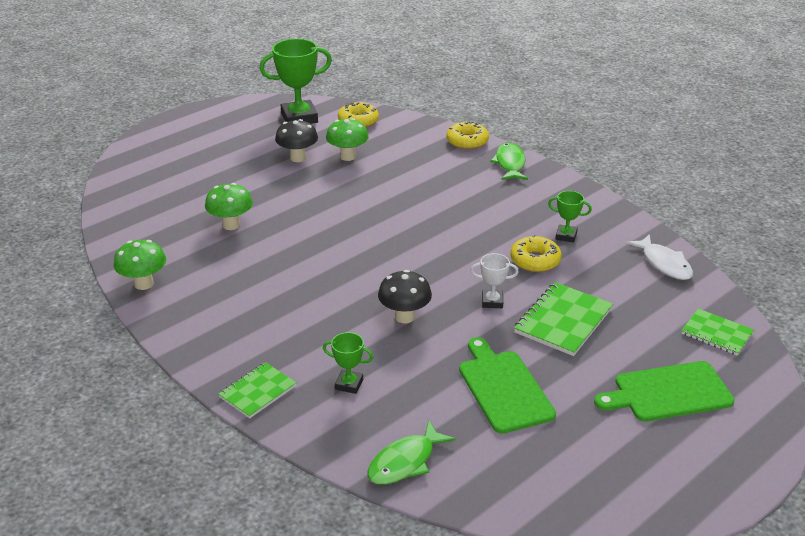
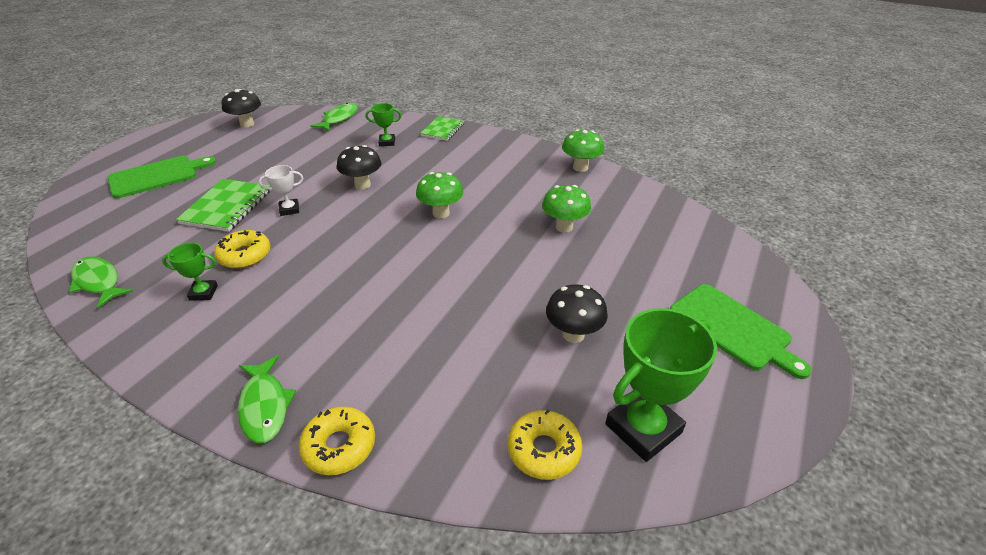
camera: 160 degrees right, 5 degrees up
(347, 156) = (510, 355): green mushroom -> green mushroom (441, 213)
(503, 388) = (280, 158): green cutting board -> green cutting board (733, 328)
(562, 488) = (247, 124): none -> black mushroom
(664, 264) = (98, 282): white fish -> green fish
(716, 333) = (88, 223): green notebook -> none

